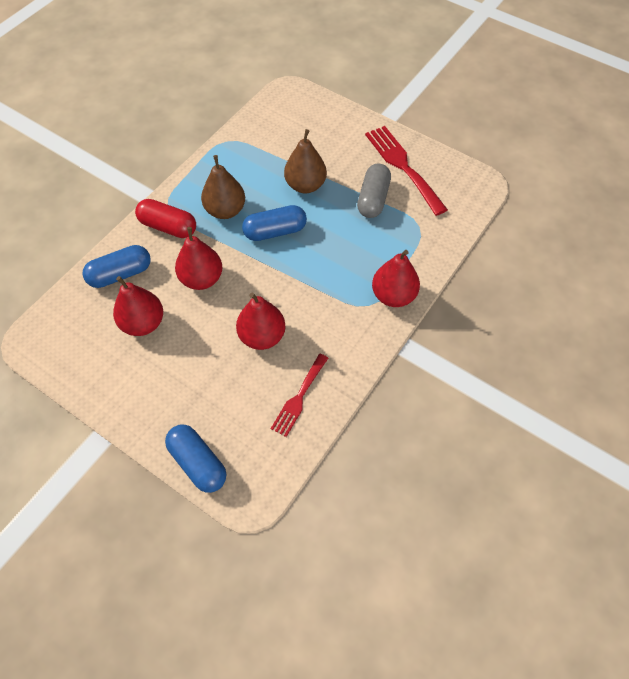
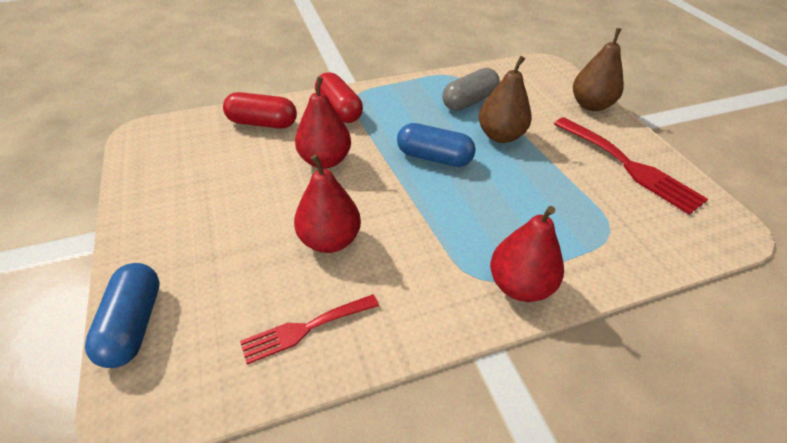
camera: 35 degrees right, 15 degrees down
(120, 274) = (262, 123): blue capsule -> red capsule
(143, 323) = (237, 167): red pear -> none
(225, 210) = (402, 120): brown pear -> brown pear (591, 105)
(373, 199) = (569, 179): grey capsule -> grey capsule (469, 101)
(402, 166) = (629, 166): red fork -> red fork turned 135 degrees clockwise

